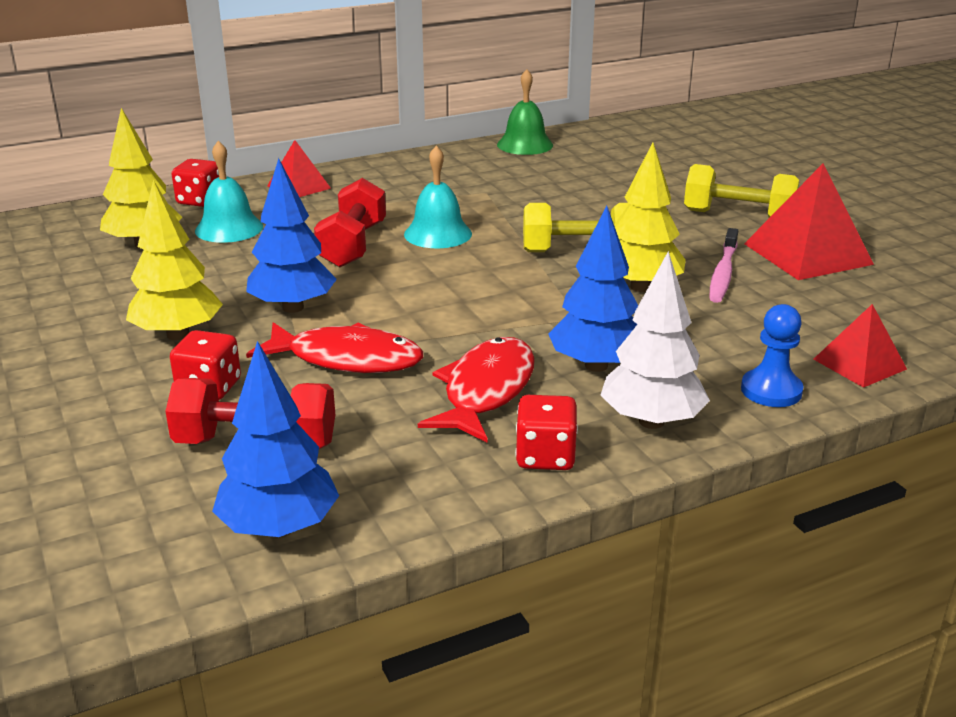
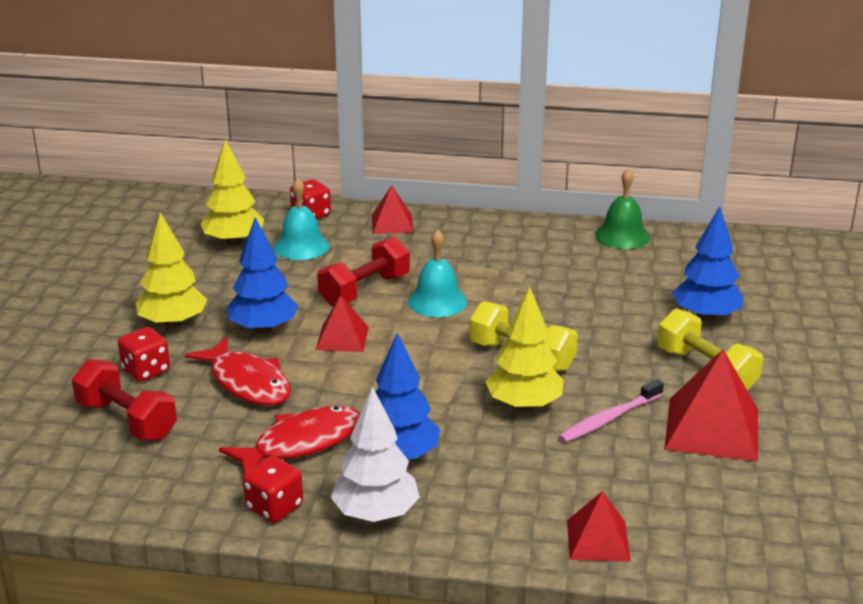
camera: 35 degrees right, 0 degrees up
(279, 528) = (74, 482): blue tree -> blue tree (706, 316)
(390, 290) = (342, 338): none -> red pyramid
(771, 390) = (494, 530): blue pawn -> none

